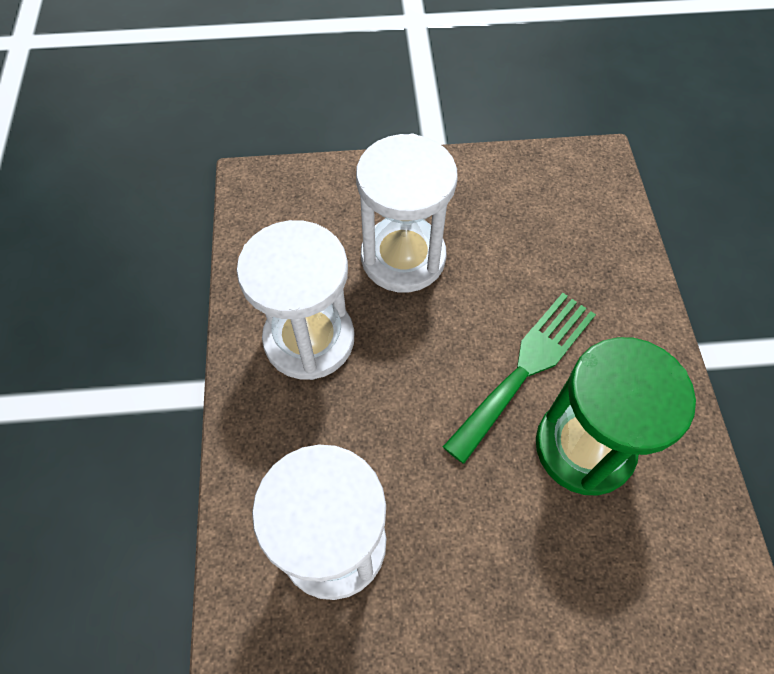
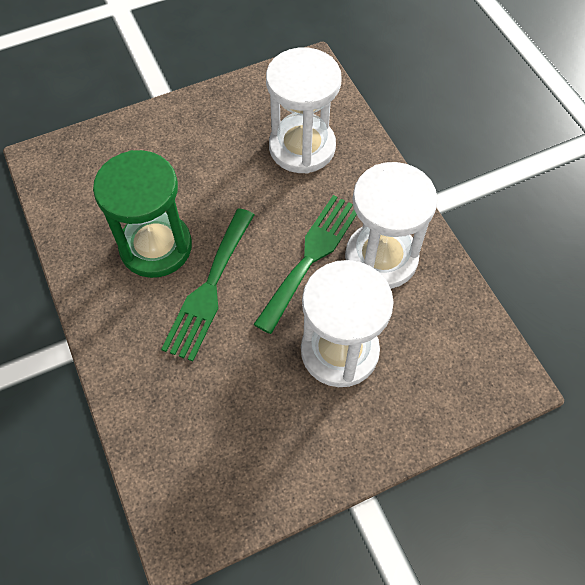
camera: 160 degrees right, 0 degrees up
(390, 368) = (311, 256): none -> green fork

